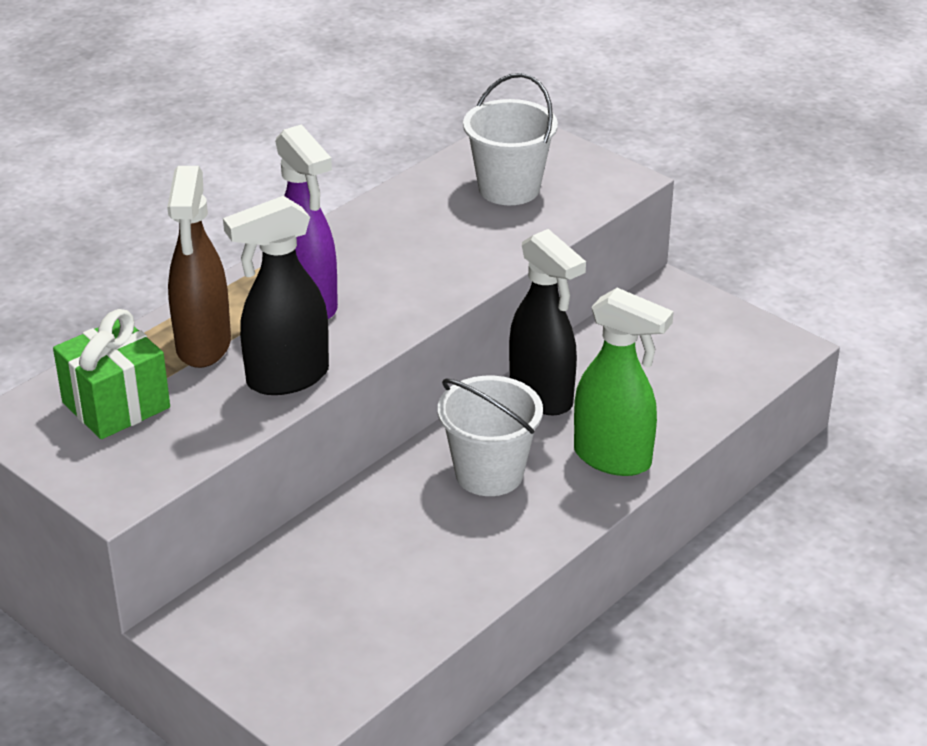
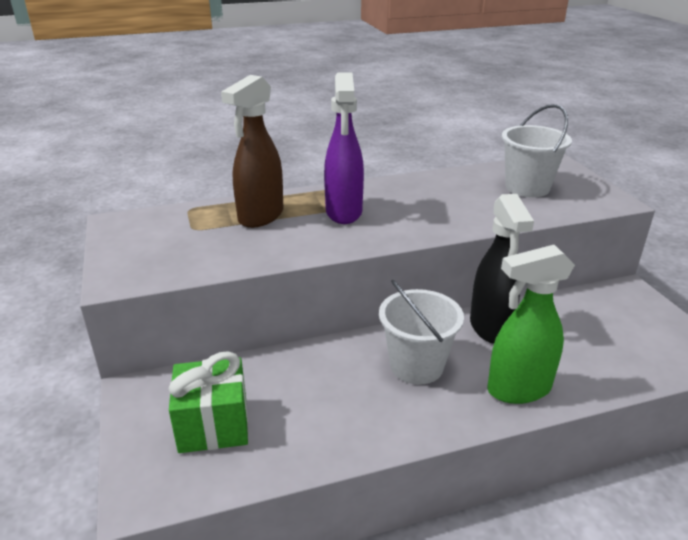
camera: 30 degrees right, 5 degrees down
(116, 405) = (178, 232): green gift -> green gift (213, 425)
(286, 378) = (289, 248): black spray bottle -> none
(613, 458) = (518, 389): green spray bottle -> green spray bottle turned 105 degrees clockwise

